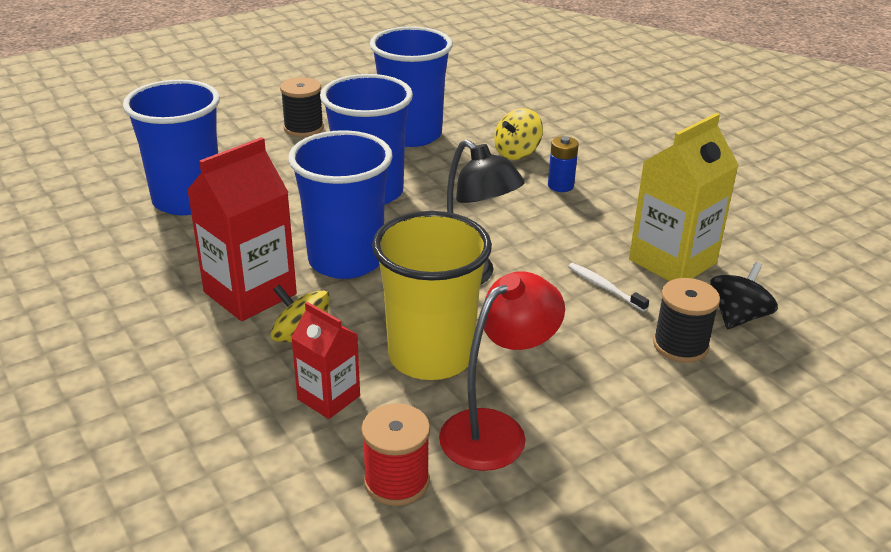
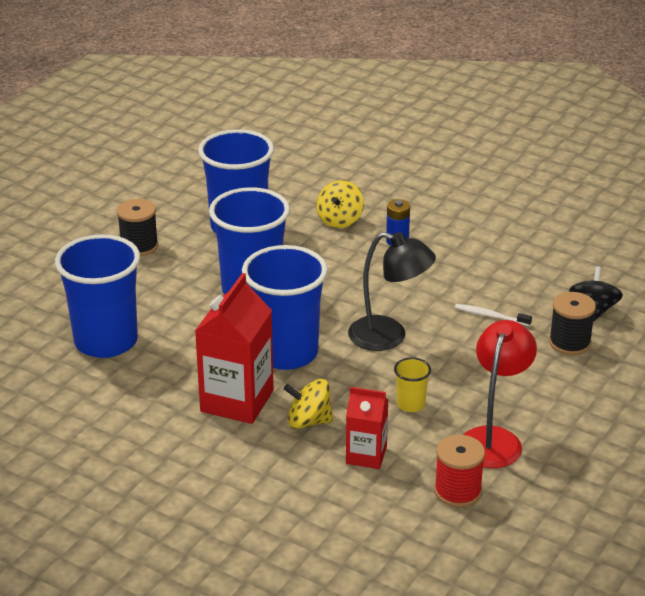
camera: 25 degrees left, 0 degrees up
(430, 356) = (411, 404): yellow cup -> yellow cup, size x0.43
(672, 261) = (523, 281): yellow carton -> none

